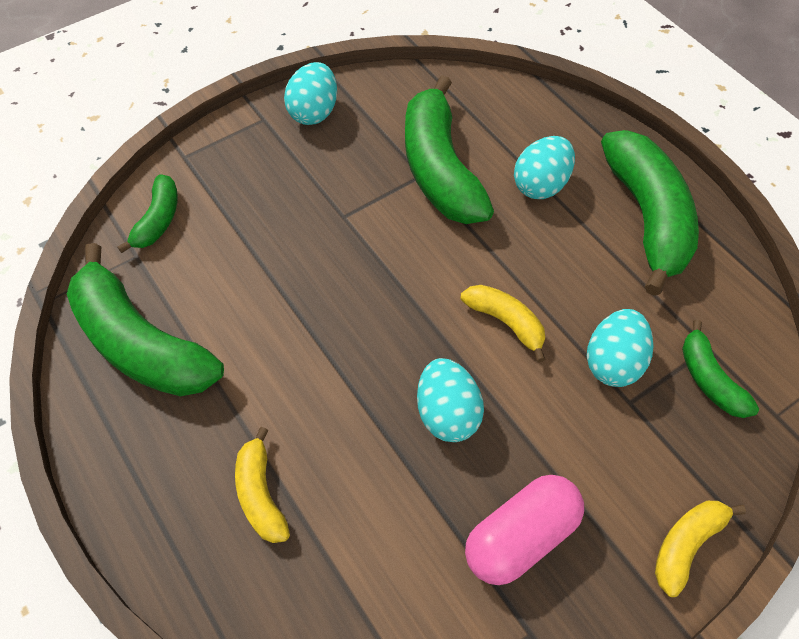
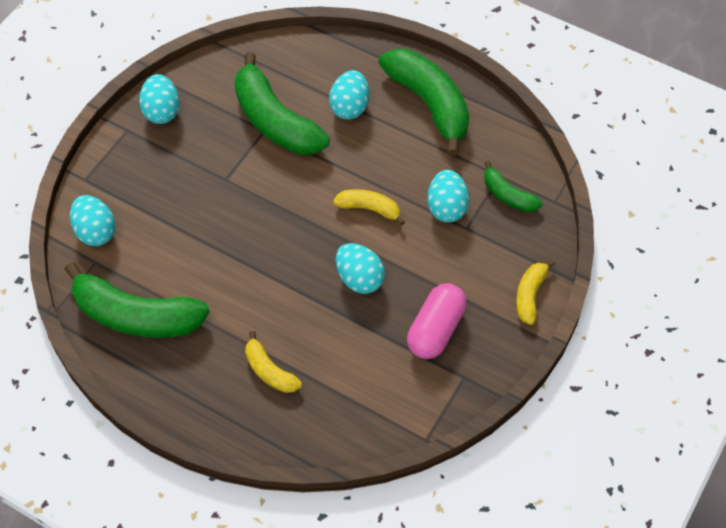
camera: 25 degrees left, 0 degrees up
(158, 220) = (95, 232): green banana -> turquoise egg

